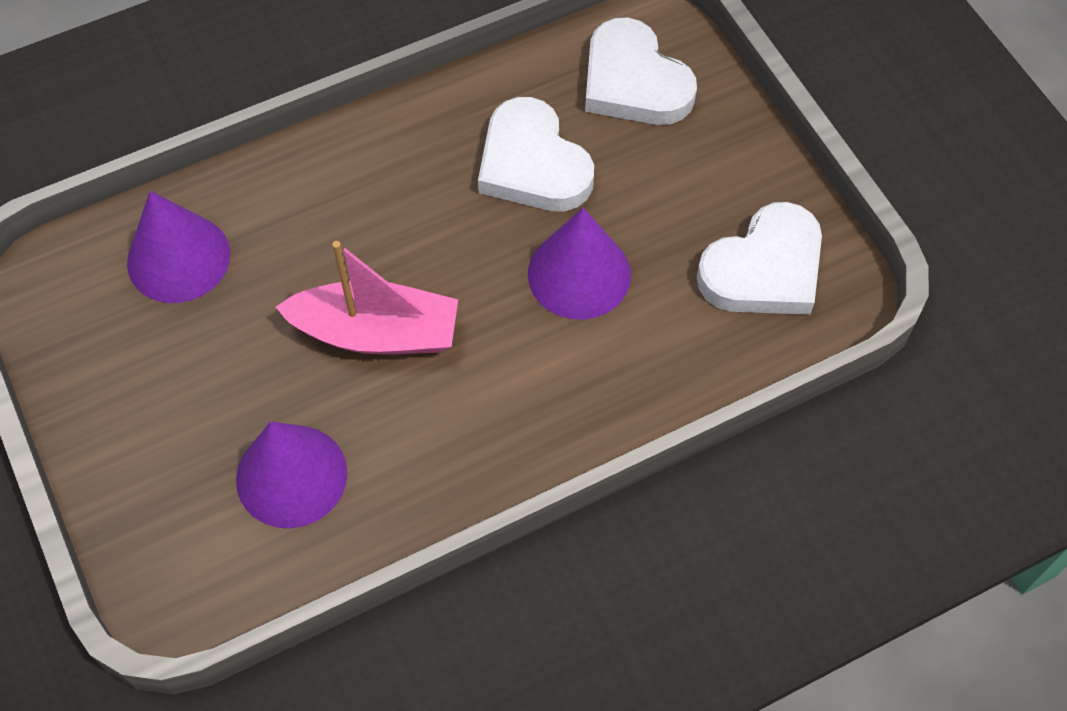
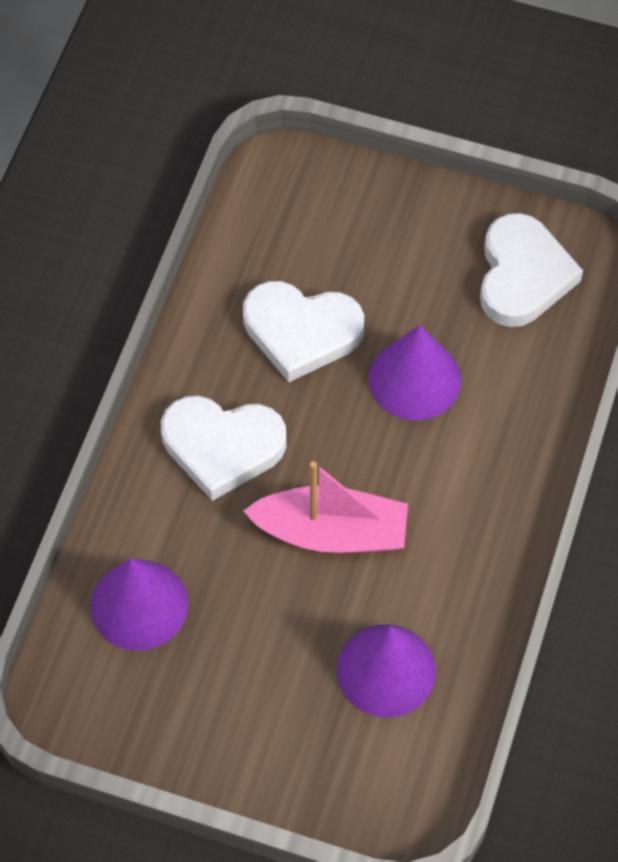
camera: 45 degrees left, 0 degrees up
(376, 333) = (331, 532): pink boat -> pink boat turned 45 degrees clockwise
(634, 82) = (302, 218): white heart -> white heart (222, 446)

